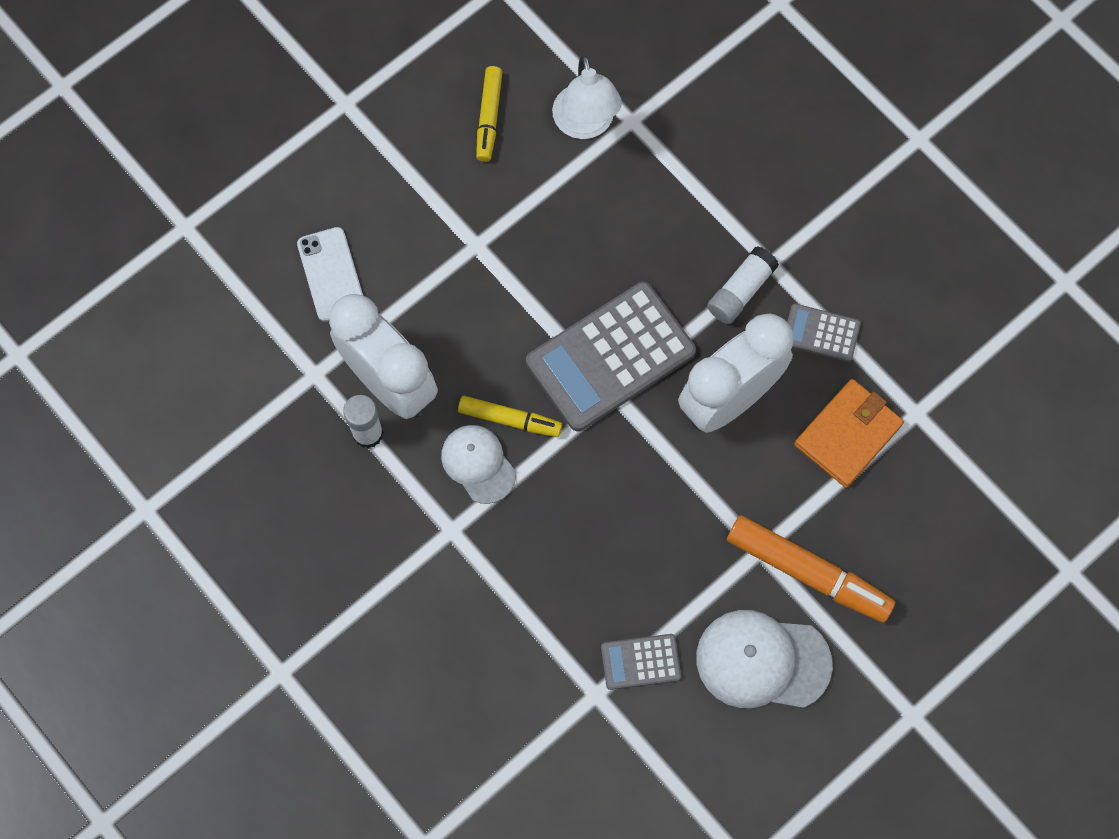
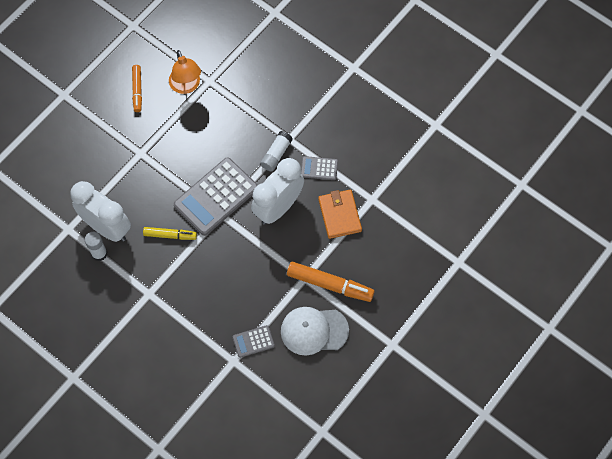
camera: 10 degrees left, 5 degrees down
(331, 274) = (69, 179): white phone -> none
(478, 464) = (157, 259): white cap -> none
(489, 118) = (137, 90): yellow marker -> orange marker
(585, 124) = (186, 86): white lamp -> orange lamp
(847, 434) = (339, 215): orange wallet -> orange wallet turned 45 degrees counterclockwise

